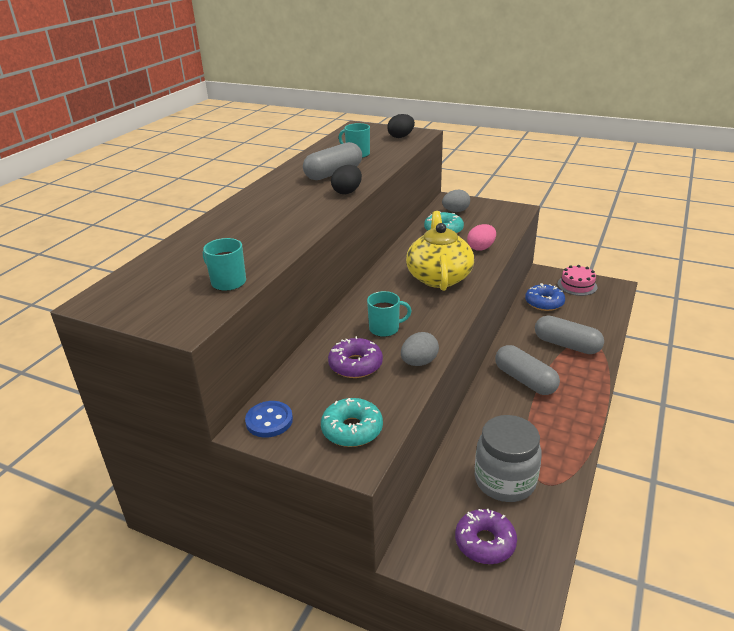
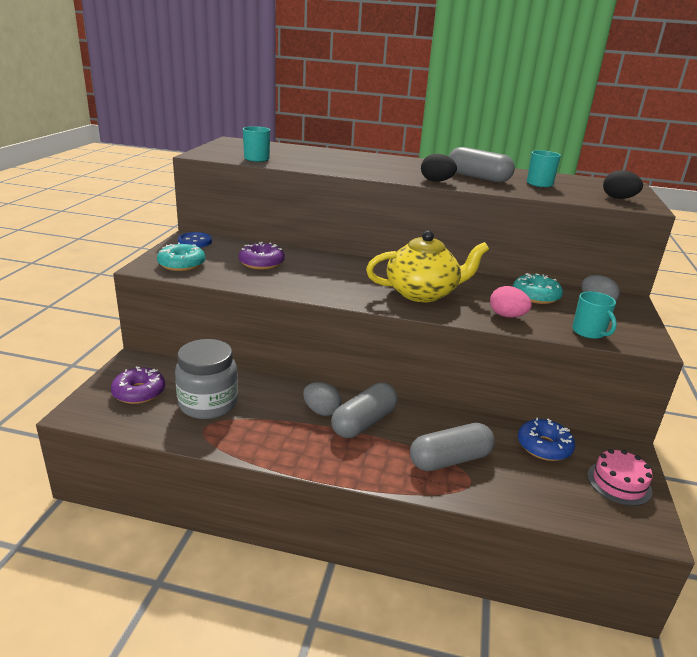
camera: 75 degrees right, 5 degrees down
(385, 328) = (317, 272): turquoise mug -> turquoise mug (589, 332)
(419, 362) = (267, 285): grey egg -> grey egg (321, 411)
(566, 345) = (450, 460): grey capsule -> grey capsule turned 45 degrees clockwise

